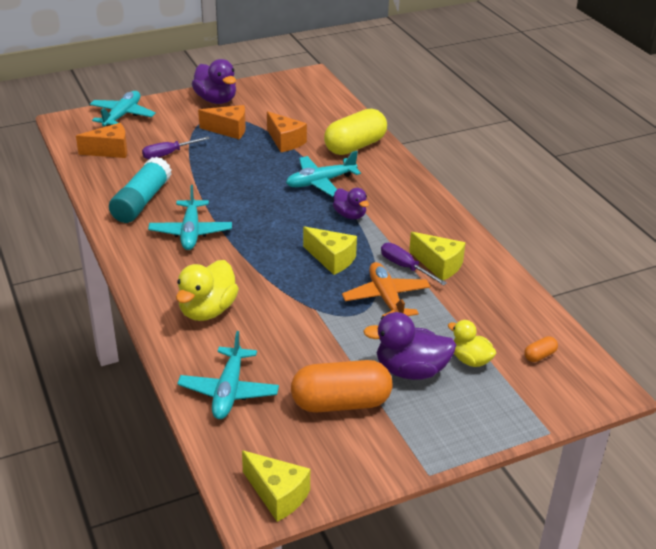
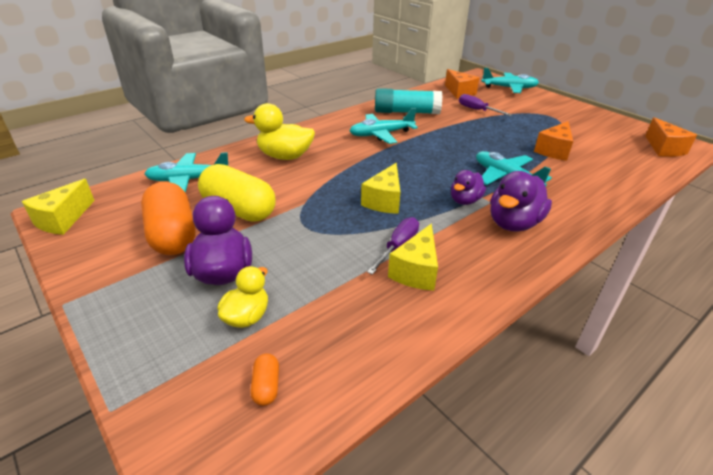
camera: 75 degrees right, 0 degrees up
(216, 100) = (579, 113): purple duck -> purple duck (513, 223)
(228, 130) = (539, 125): orange cheese -> orange cheese (663, 148)
(355, 146) = (593, 187): yellow capsule -> yellow capsule (239, 209)
(386, 298) = (337, 241): orange plane -> none
(539, 356) = (266, 386): orange capsule -> orange capsule turned 45 degrees clockwise

